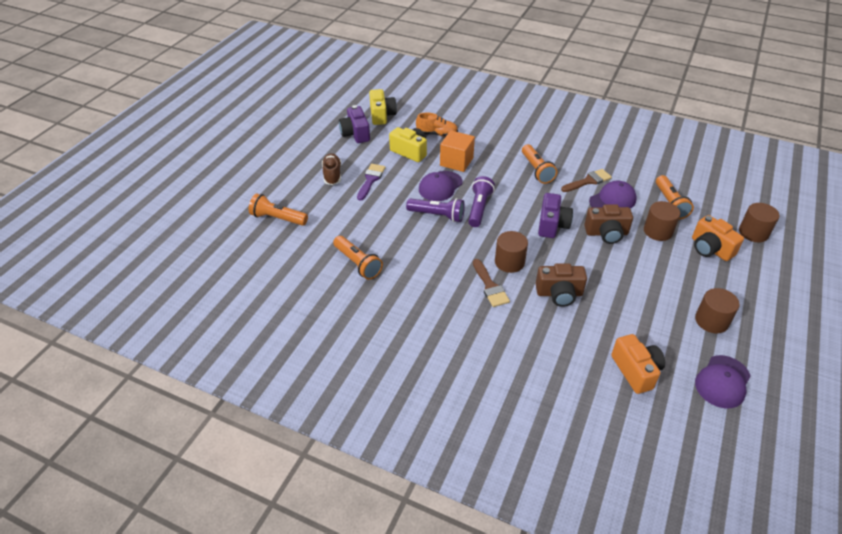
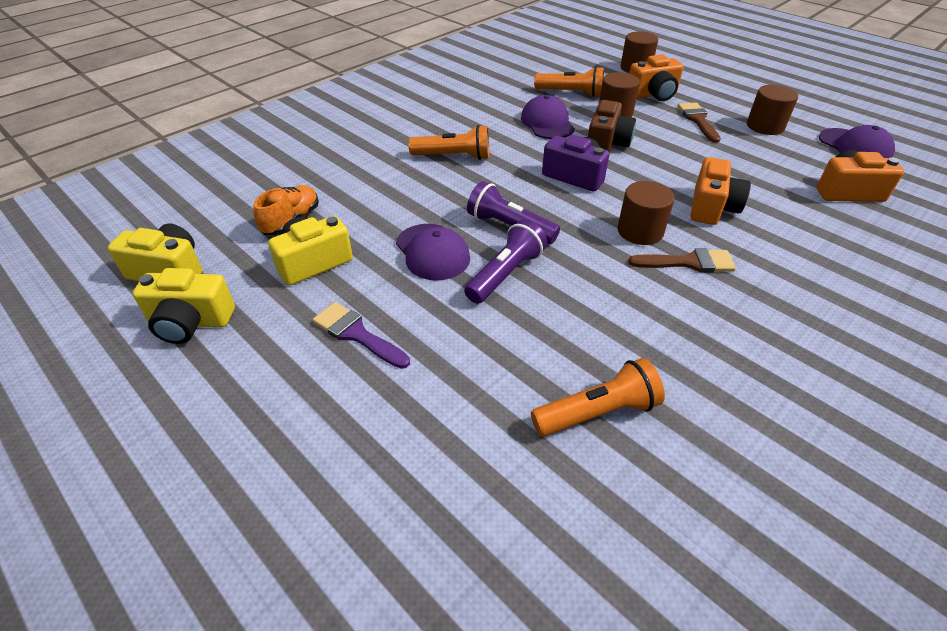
camera: 70 degrees left, 0 degrees up
(278, 218) = (389, 537): orange flashlight -> none
(332, 175) = (298, 392): brown shoe -> none
(355, 134) = (191, 322): purple camera -> yellow camera
(456, 161) = (381, 219): orange cube -> none
(559, 294) = (712, 207): brown camera -> orange camera
(588, 181) = (501, 127): brown brush -> brown brush (698, 120)

